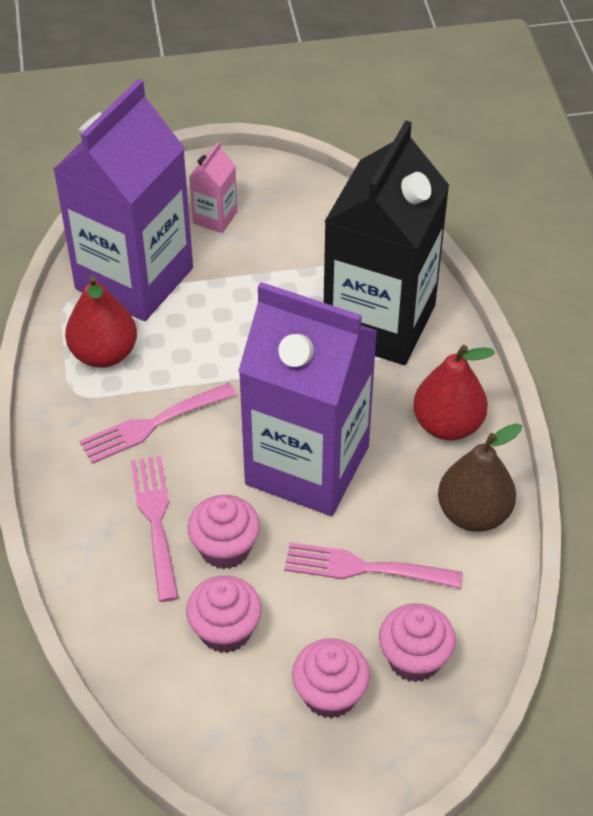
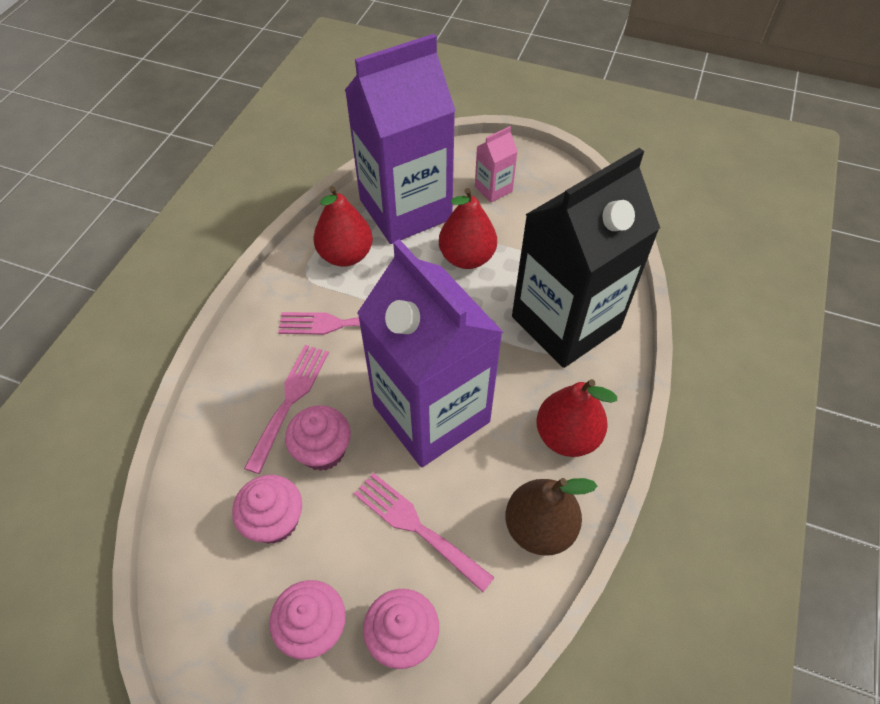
camera: 30 degrees right, 5 degrees up
(237, 301) = (467, 258): none -> red pear

